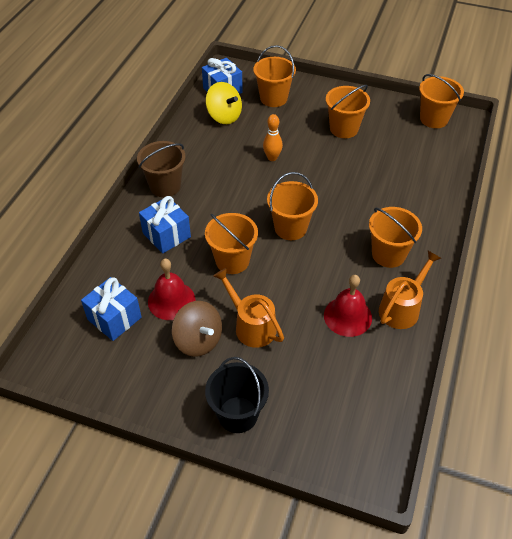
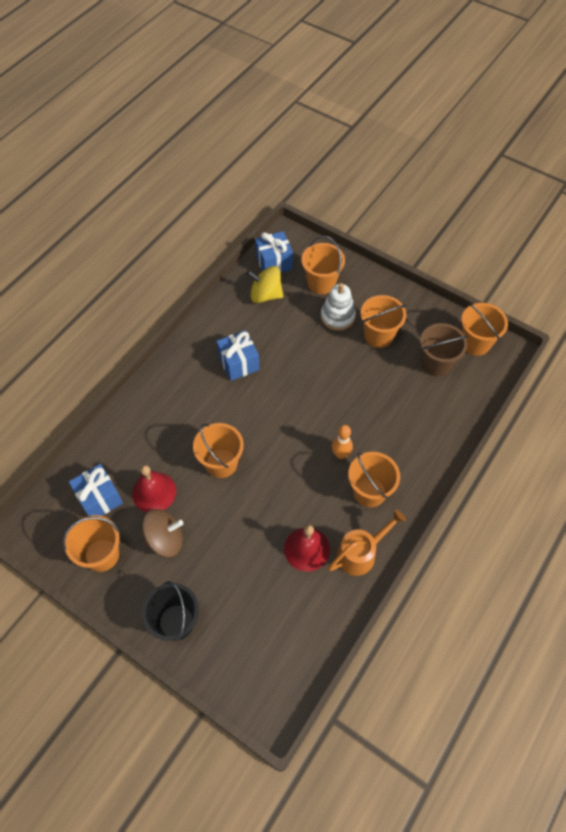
camera: 15 degrees right, 10 degrees up
(165, 186) = (185, 365): brown bucket -> brown bucket (436, 363)
(166, 235) = (170, 421): blue gift -> blue gift (238, 363)
(198, 340) = (165, 539): brown spinning top -> brown spinning top turned 75 degrees counterclockwise
(224, 116) = (265, 295): yellow spinning top -> yellow spinning top turned 135 degrees clockwise
(251, 325) = (216, 536): orange watering can -> none
(272, 158) = (296, 355): orange bowling pin -> orange bowling pin (340, 454)
(290, 228) = (286, 440): orange bucket -> orange bucket (102, 555)
(299, 121) = (337, 316): none -> white stacking toy

